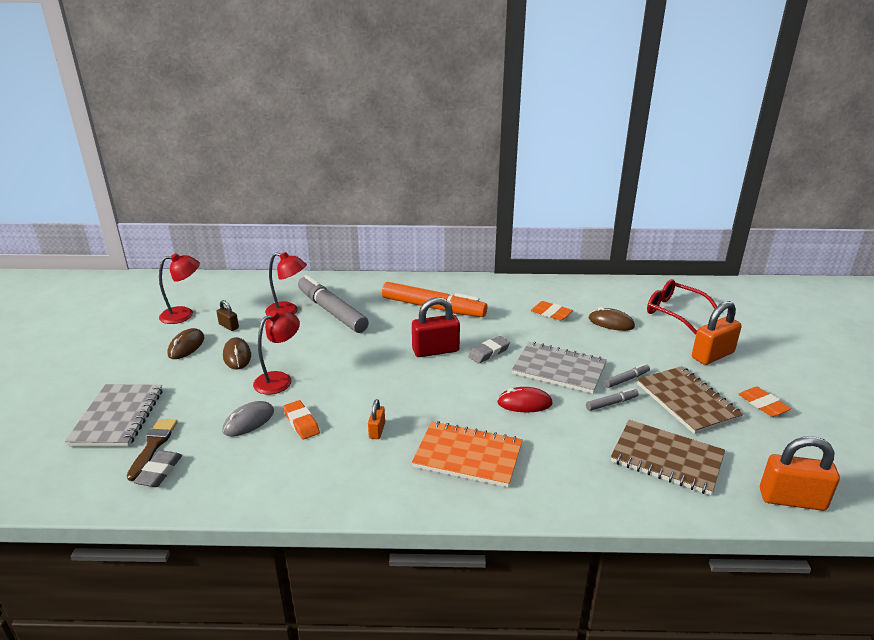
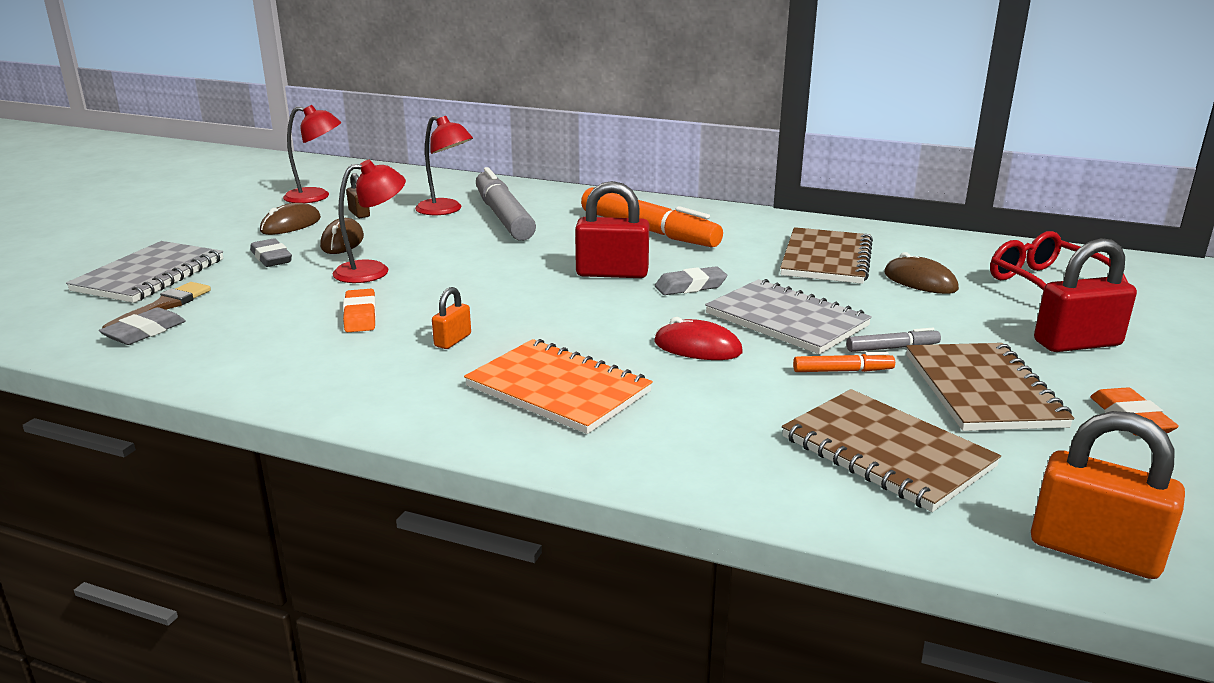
camera: 20 degrees right, 5 degrees down
(197, 382) = (271, 258): none -> grey eraser
(248, 421) = (296, 304): grey mouse -> none
(551, 313) = (826, 259): orange eraser -> brown notebook
(611, 403) = (842, 371): grey marker -> orange marker
(712, 355) = (1077, 343): orange padlock -> red padlock

